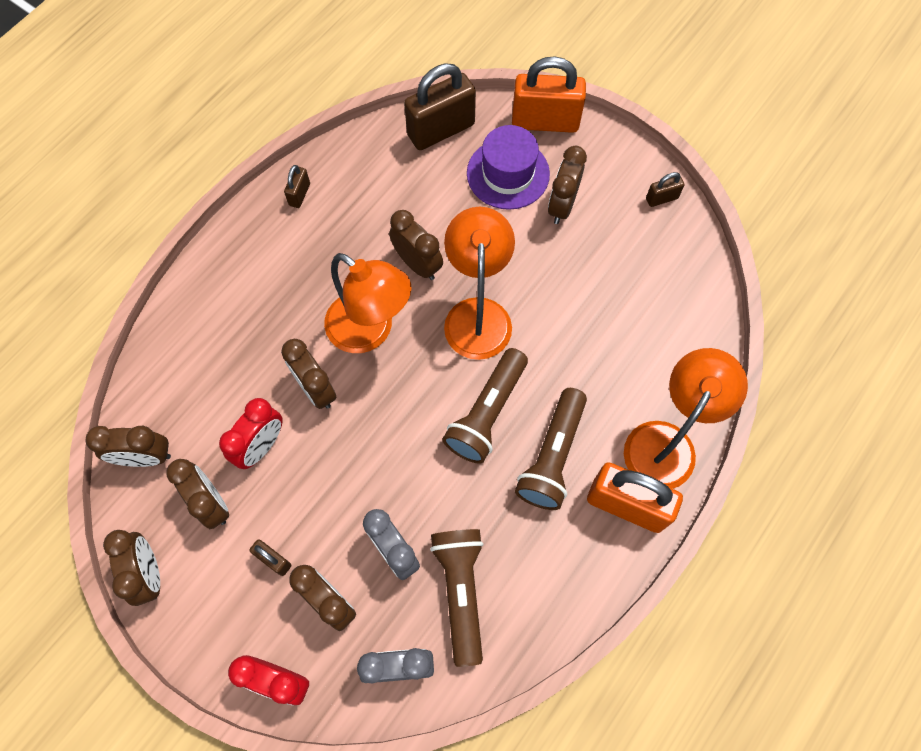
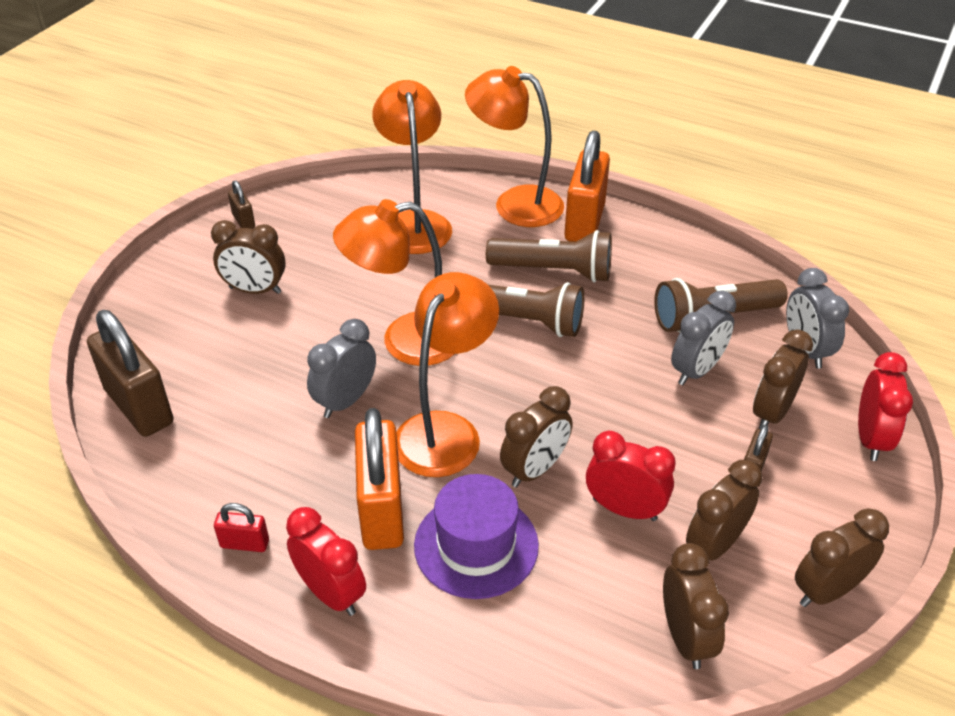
camera: 100 degrees left, 25 degrees down
(245, 243) = (331, 593): none -> red clock
(299, 194) = (245, 543): brown padlock -> red padlock
(417, 264) = (345, 401): brown clock -> grey clock
(508, 173) = (210, 338): purple hat -> purple hat (476, 545)
(545, 122) = (134, 314): orange padlock -> orange padlock (382, 510)
(643, 342) = (415, 223): none -> orange lamp

